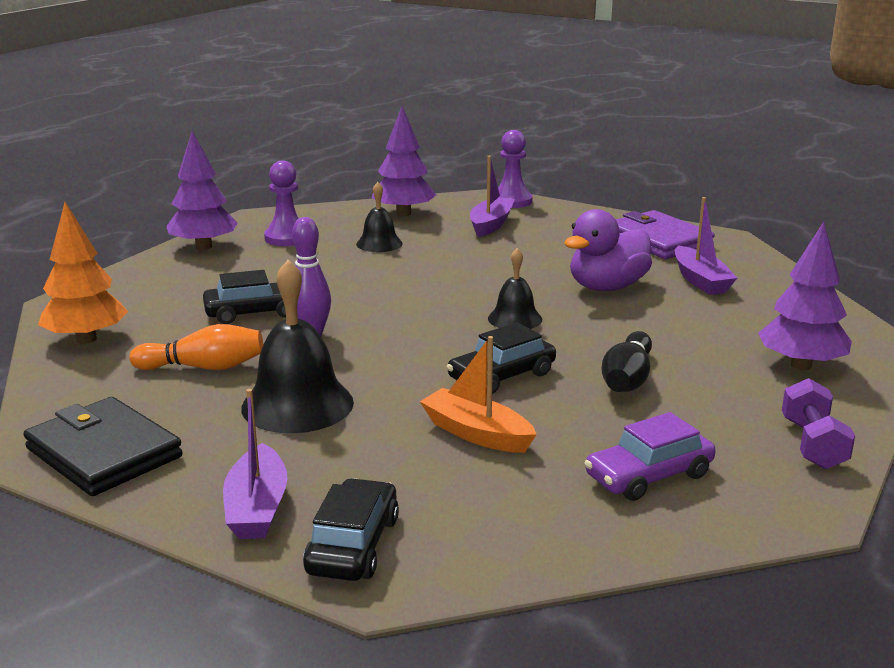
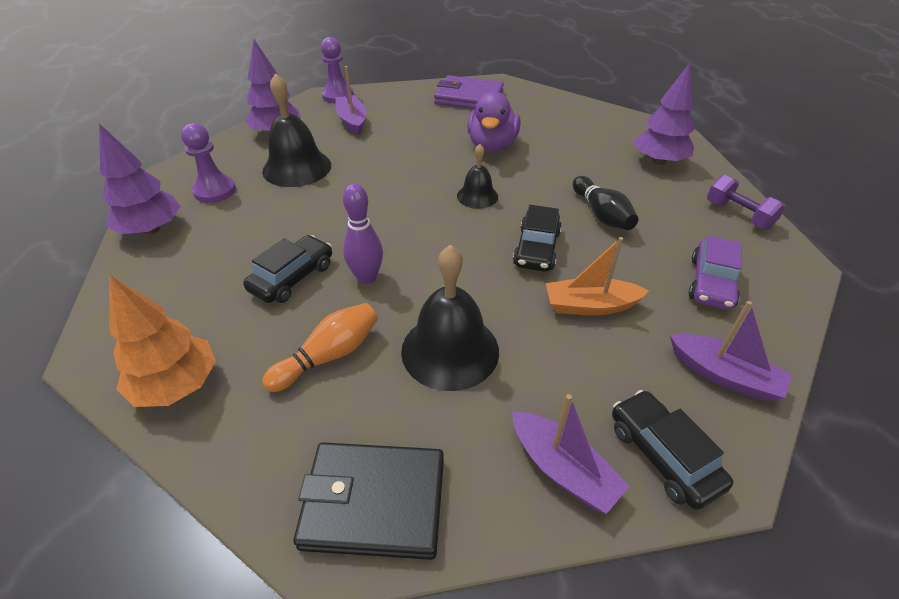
camera: 40 degrees left, 20 degrees up
(379, 243) = (297, 168): black bell -> black bell, size x1.75
(700, 281) = (532, 120): purple boat -> purple boat (724, 375)

